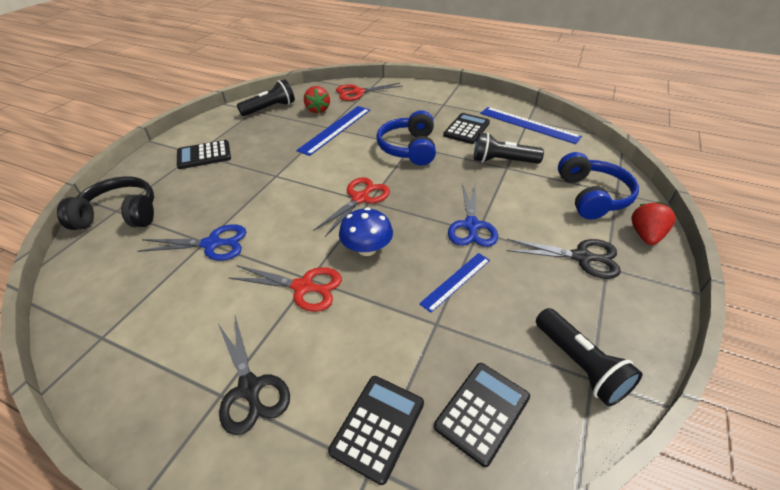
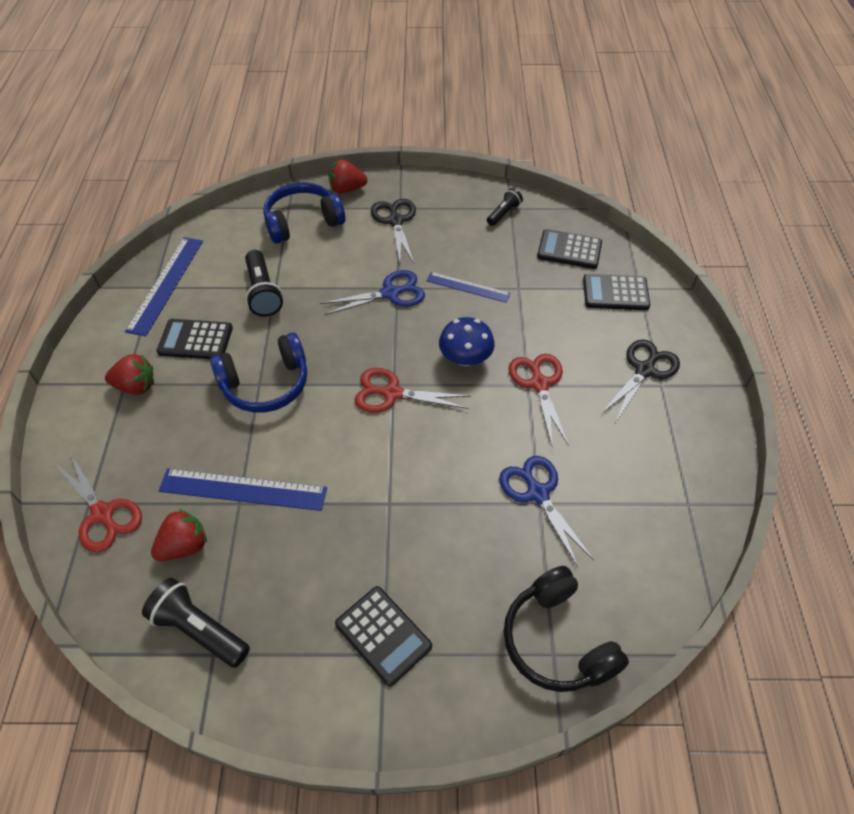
camera: 115 degrees left, 10 degrees up
(438, 107) = (136, 386): none -> red strawberry
(580, 365) = (504, 213): black flashlight -> black flashlight, size x0.61

